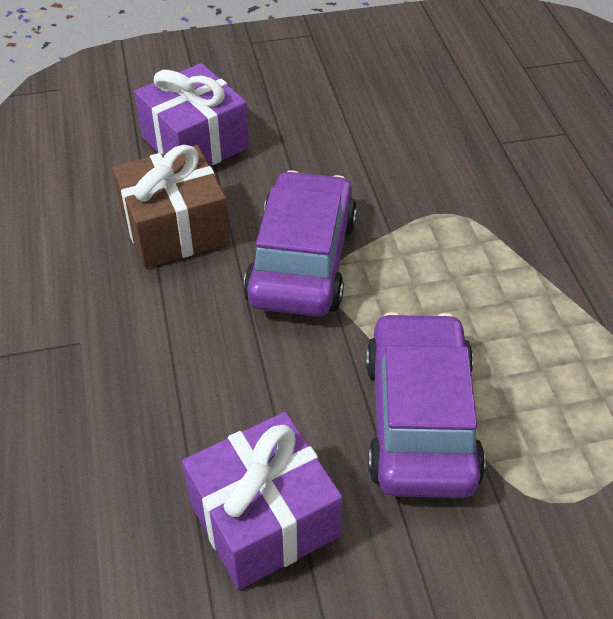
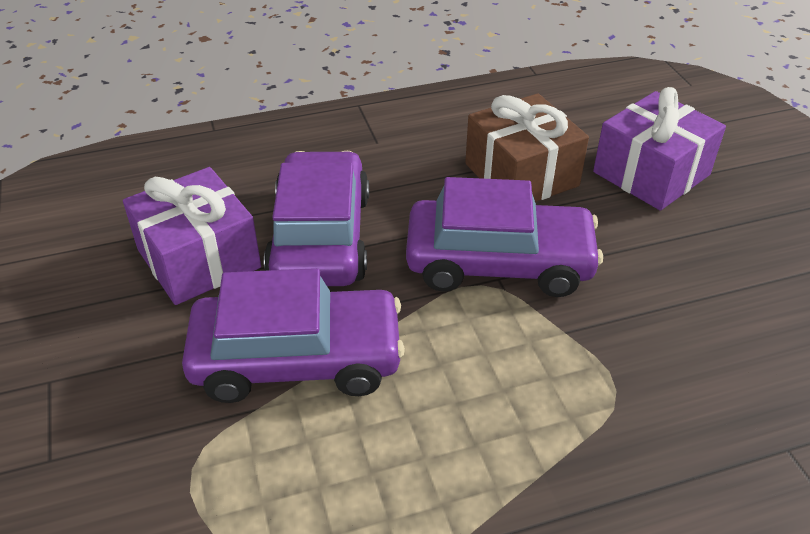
camera: 85 degrees right, 5 degrees down
(244, 399) = (321, 237): none -> purple car

